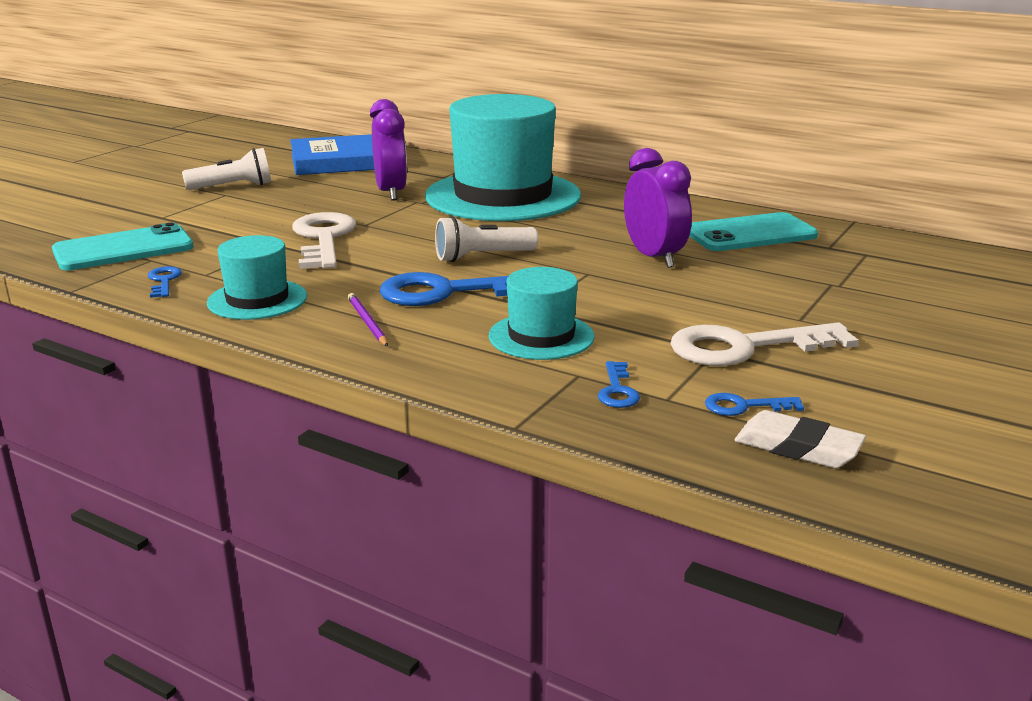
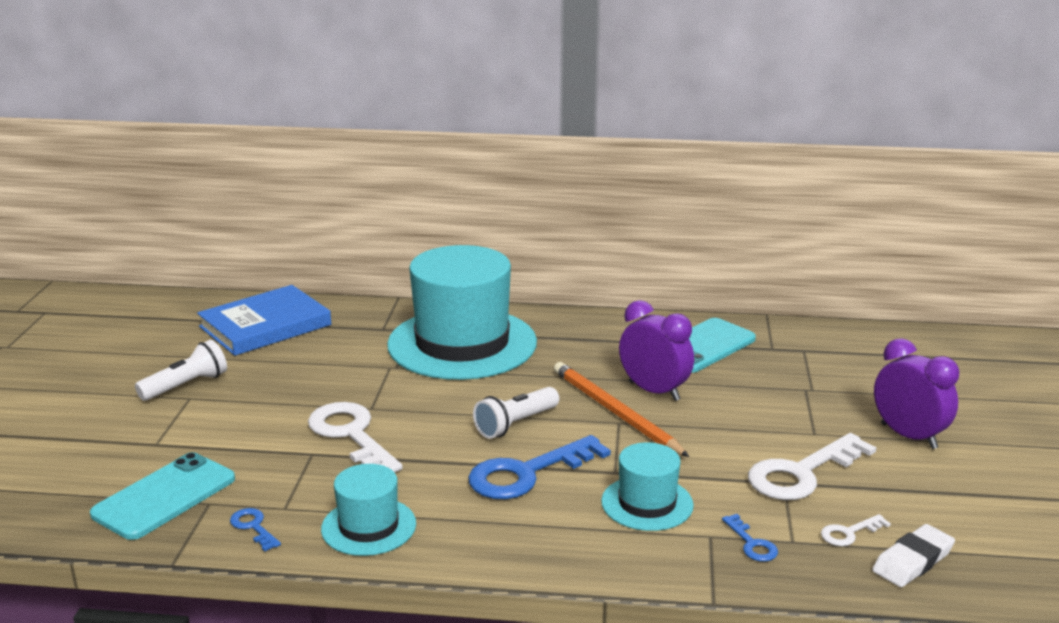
camera: 25 degrees left, 0 degrees up
(367, 322) = (493, 526): purple pencil -> none
(391, 193) = (354, 360): purple clock -> purple clock (908, 436)
(593, 265) = (615, 412): none -> orange pencil
(744, 406) = (849, 533): blue key -> white key
(798, 447) = (913, 561): white eraser -> white eraser turned 45 degrees counterclockwise

